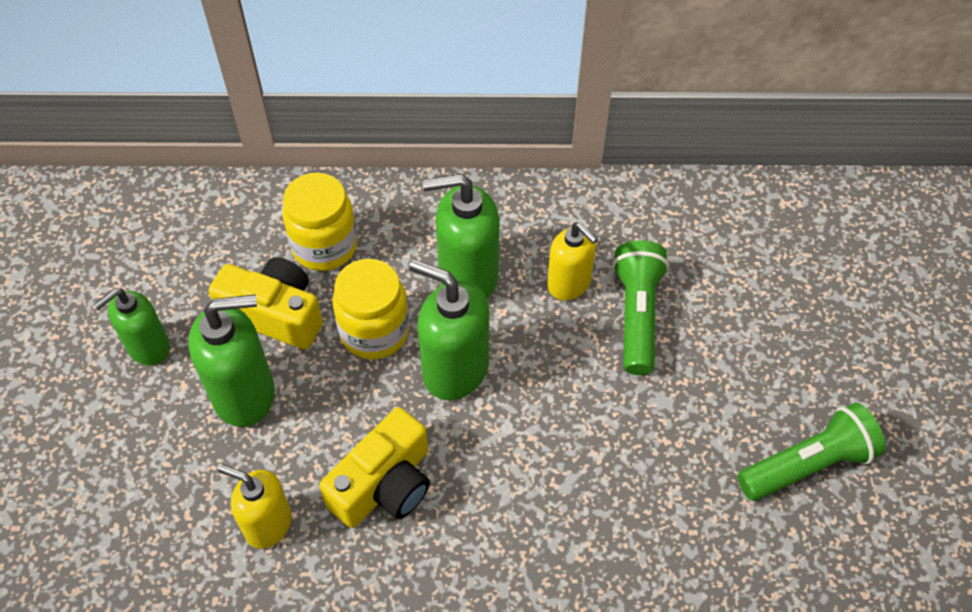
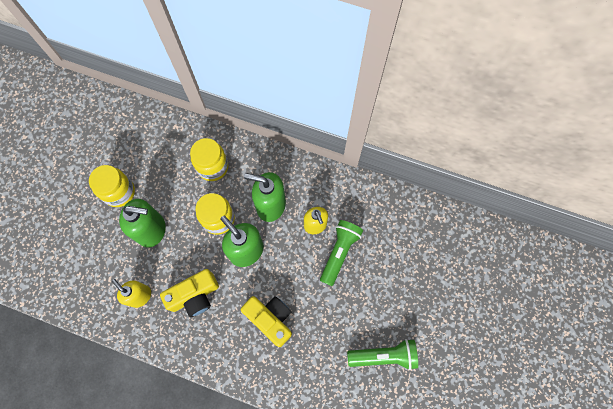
camera: 20 degrees right, 15 degrees up
(148, 347) = (119, 192): green soap dispenser -> yellow jar
(275, 314) = (178, 195): yellow camera -> yellow camera (270, 319)

